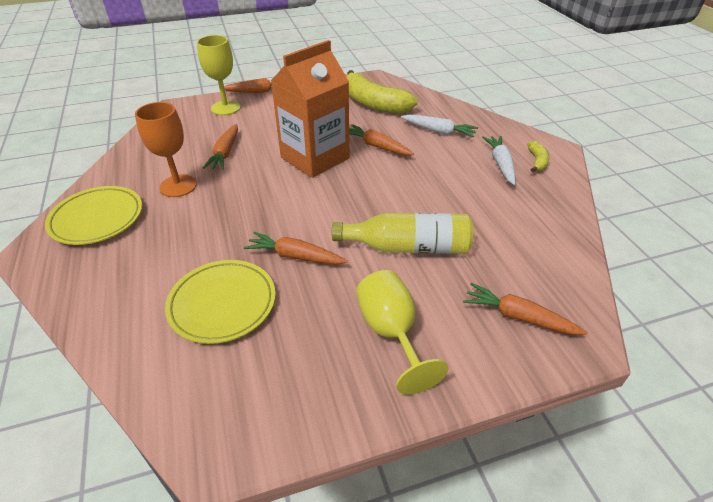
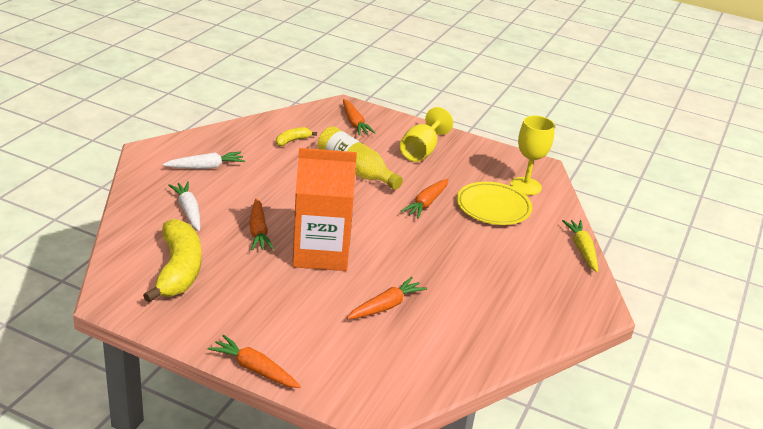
camera: 140 degrees left, 10 degrees down
(77, 314) = (582, 250): none -> yellow carrot
(97, 219) = (540, 308): yellow plate -> none
(178, 186) = (456, 298): orange goblet -> none
(225, 108) = (321, 367): yellow goblet -> yellow goblet (525, 186)
(295, 256) = (426, 203): orange carrot -> orange carrot turned 60 degrees clockwise
(500, 164) = (206, 167): white carrot -> white carrot turned 150 degrees counterclockwise
(537, 161) = (180, 154): yellow banana -> yellow banana (292, 141)

